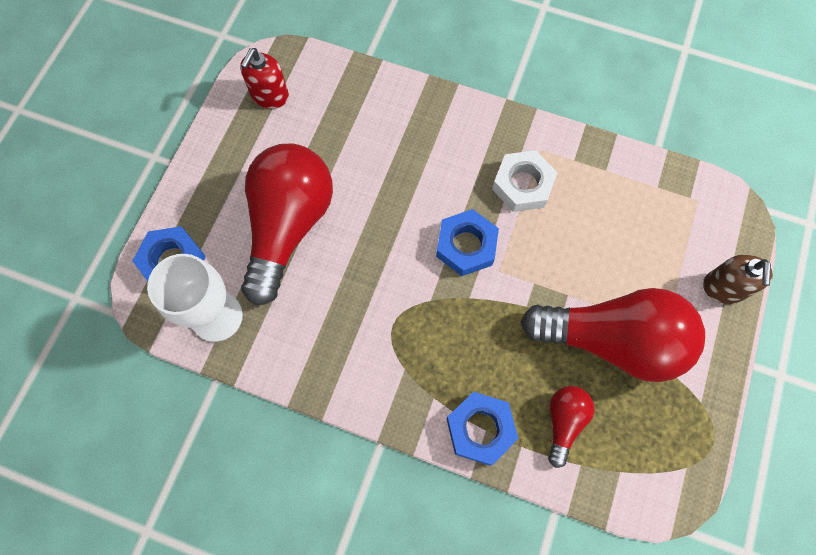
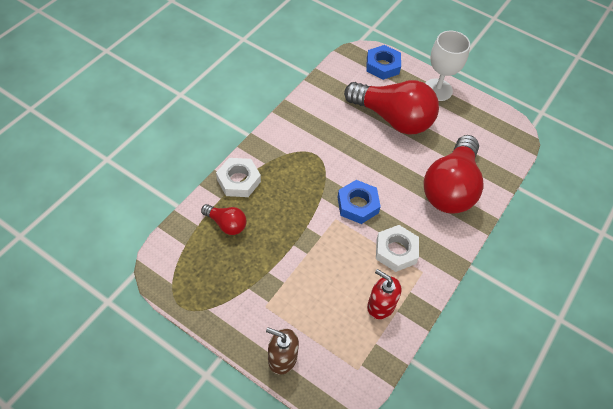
camera: 100 degrees right, 15 degrees down
(217, 316) = (344, 78): white goblet -> white goblet (437, 90)
(269, 95) = (489, 126): red soap dispenser -> red soap dispenser (380, 305)
(480, 429) = (238, 180): blue nut -> white nut
(612, 340) = (268, 269): red light bulb -> red light bulb (450, 188)

